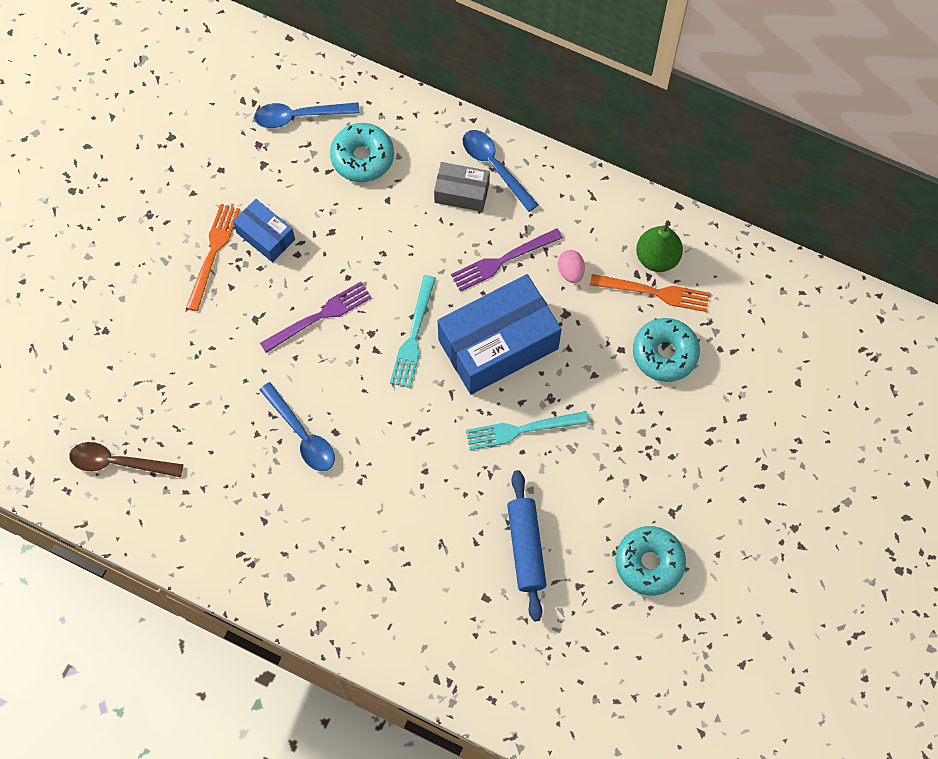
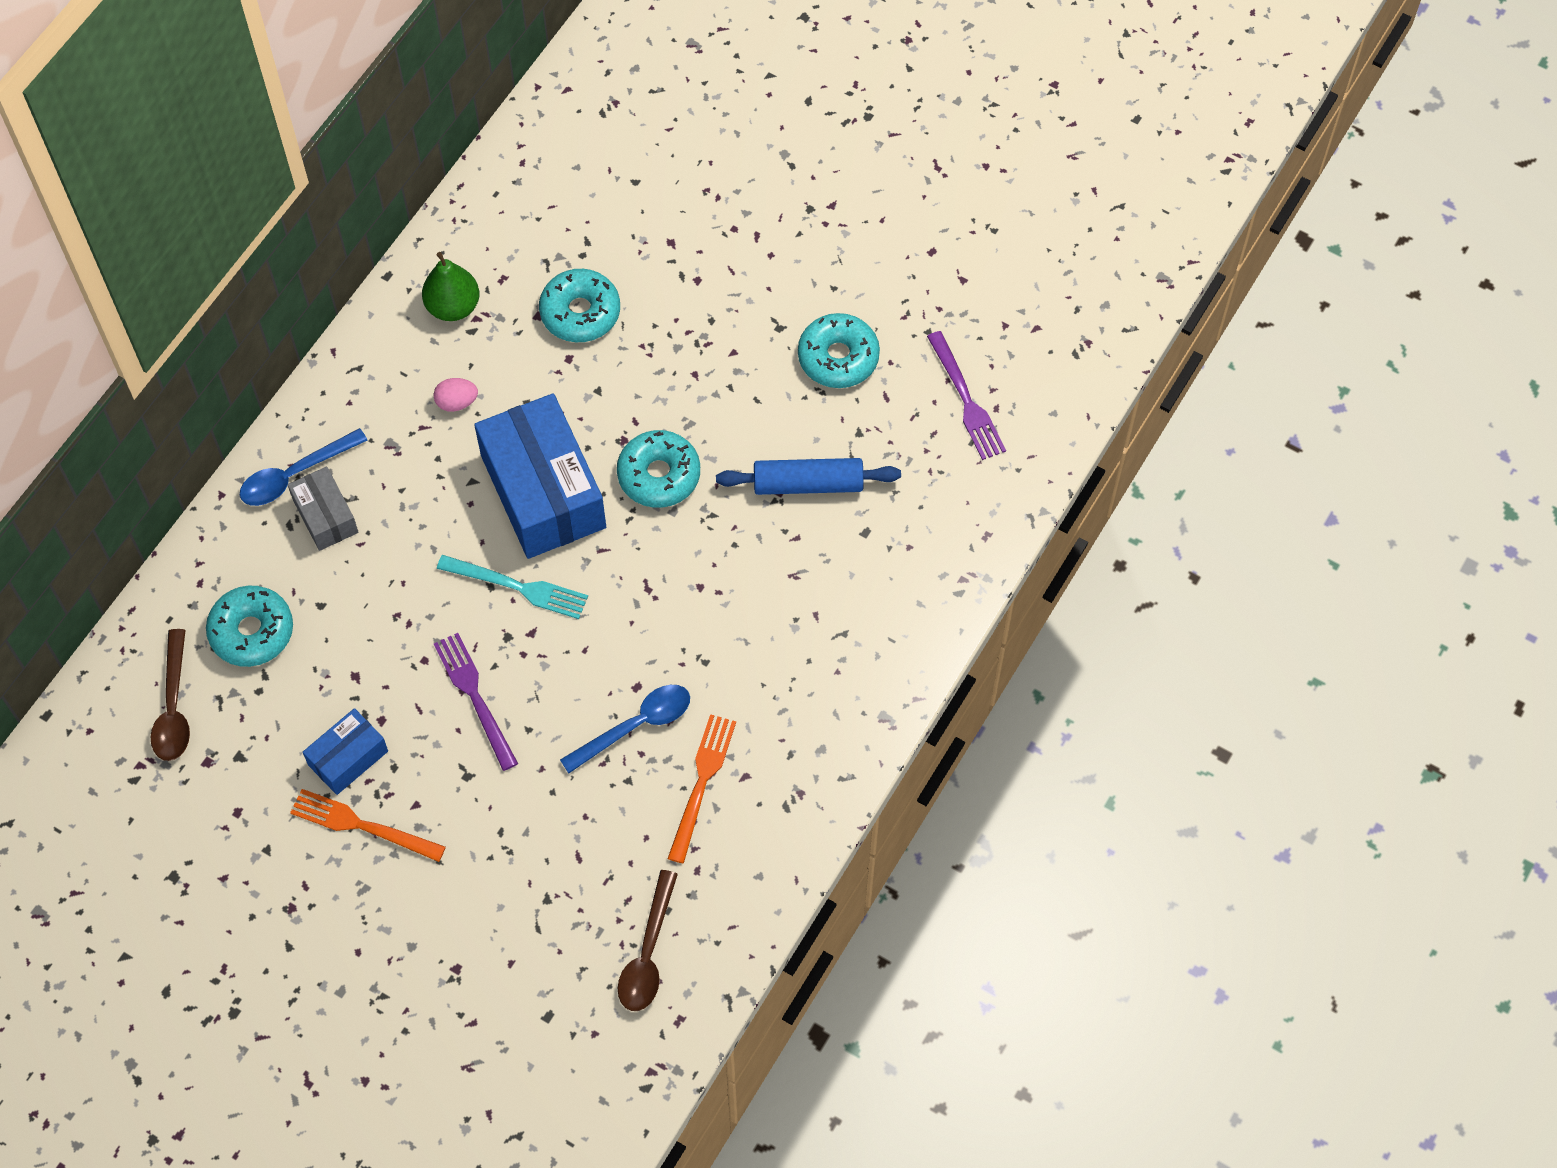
camera: 85 degrees left, 5 degrees down
(299, 116) = (174, 707): blue spoon -> brown spoon
(462, 193) = (325, 516): grey box -> grey box turned 45 degrees counterclockwise
(502, 260) = (429, 477): purple fork -> purple fork (966, 400)
(522, 430) = (659, 475): turquoise fork -> turquoise donut
(654, 292) = (499, 314): orange fork -> orange fork (702, 782)

